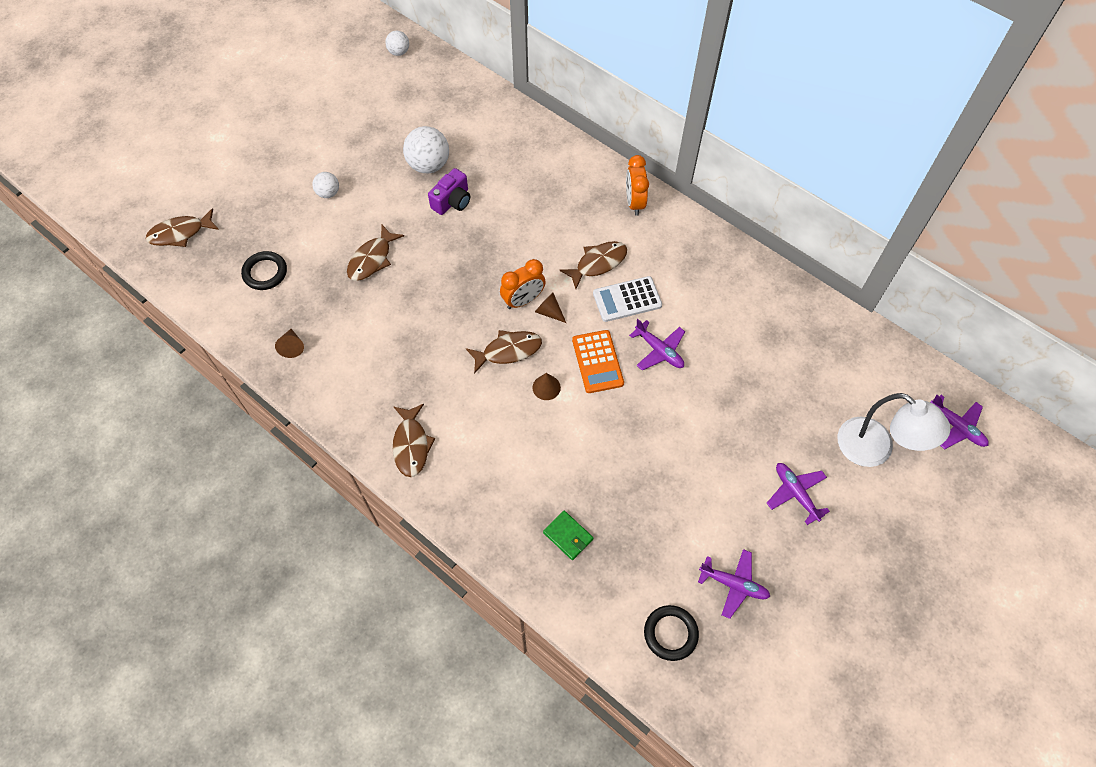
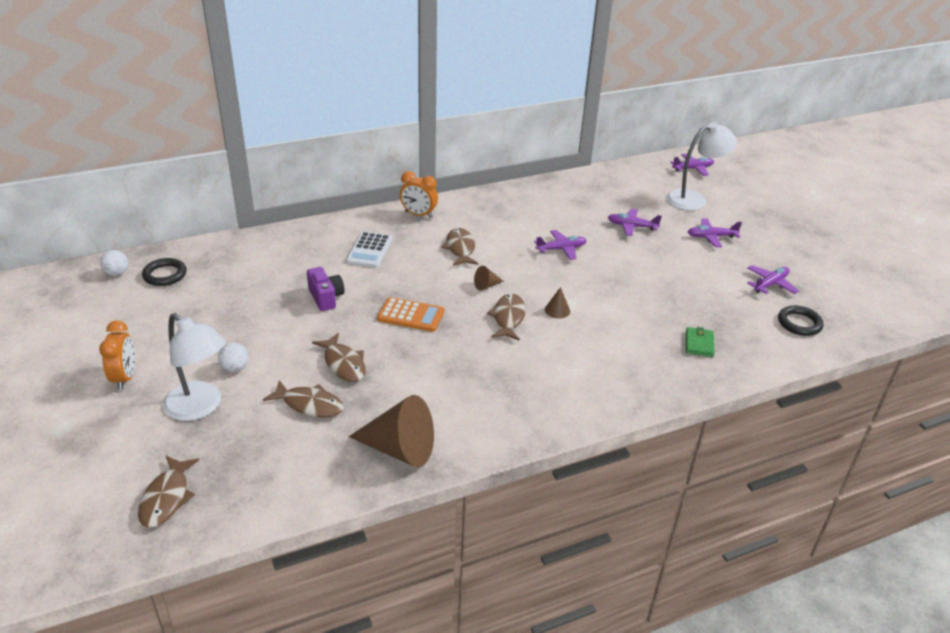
camera: 65 degrees left, 25 degrees down
(265, 272) = (290, 442): black ring -> black ring (165, 275)
(275, 198) = (200, 407): none -> white lamp
(292, 346) = (399, 449): brown cone -> brown cone, size x2.23
(411, 445) = (566, 402): brown fish -> brown fish (309, 404)
(428, 165) = (271, 298): white ball -> none
(523, 300) = (464, 294): orange clock -> orange clock (125, 378)
(568, 536) = (699, 344): green wallet -> green wallet turned 60 degrees counterclockwise
(597, 362) = (551, 278): orange calculator -> orange calculator (411, 315)
(627, 299) = (505, 247): white calculator -> white calculator (369, 250)
(756, 402) = (632, 226): none -> purple plane

